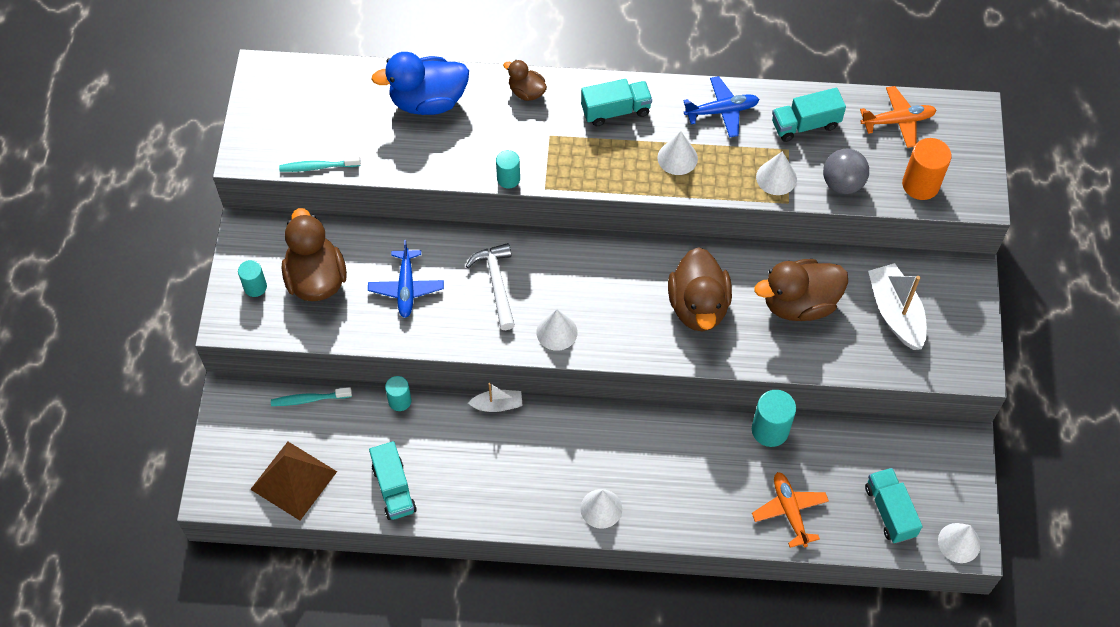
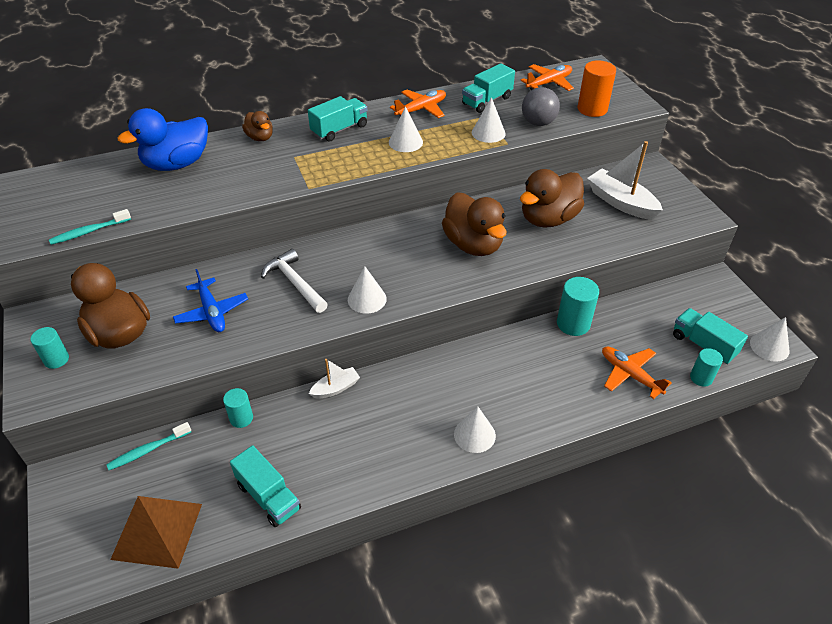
camera: 25 degrees left, 15 degrees down
(508, 179) = (273, 191): turquoise cylinder -> turquoise cylinder (701, 378)
(526, 92) = (260, 137): brown duck -> brown duck turned 135 degrees counterclockwise
(722, 111) = (421, 109): blue plane -> orange plane

